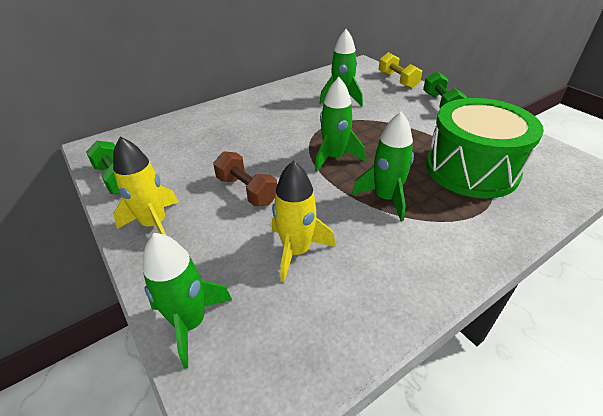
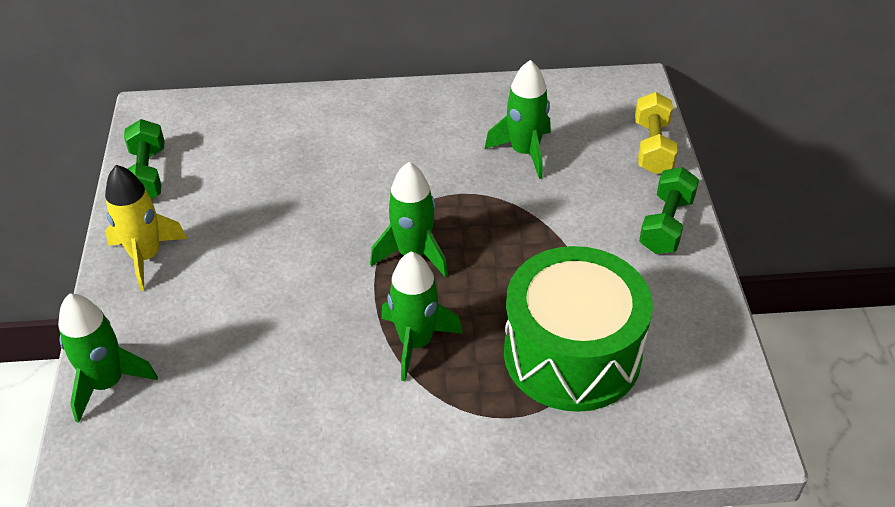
camera: 30 degrees right, 5 degrees up
(246, 191) = (269, 256): brown dumbbell -> none
(296, 251) = (258, 359): yellow rocket -> none

